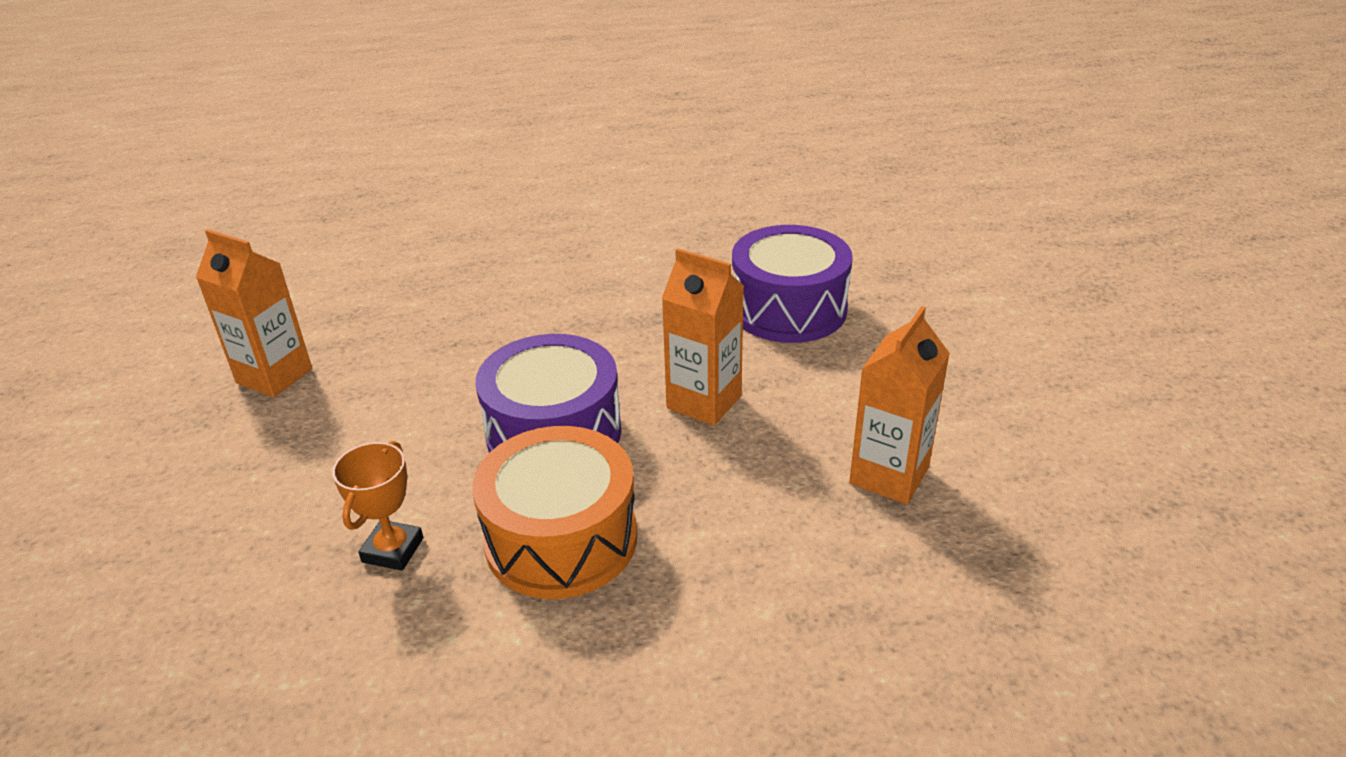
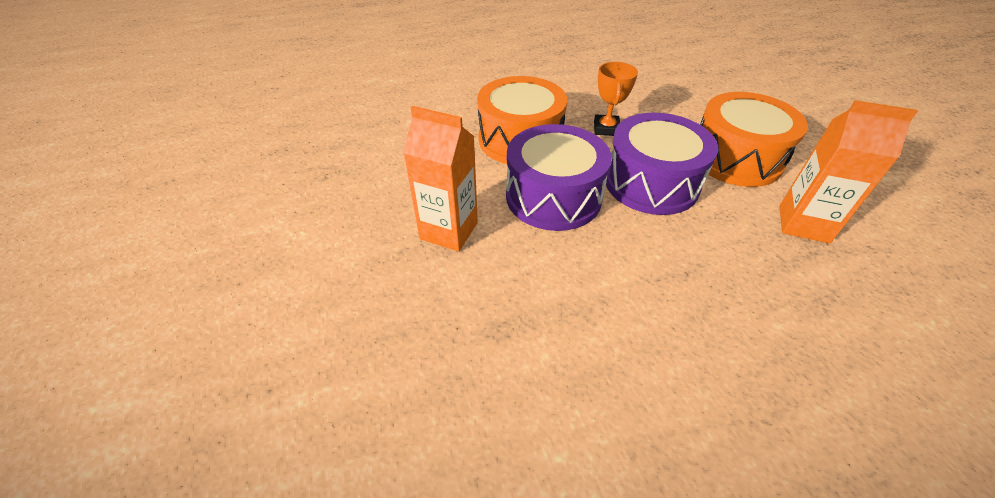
camera: 170 degrees right, 10 degrees up
(242, 469) = (735, 158): none -> orange drum
(788, 309) = (363, 356): purple drum -> purple drum (651, 183)
(889, 476) = (324, 187): orange carton -> none

